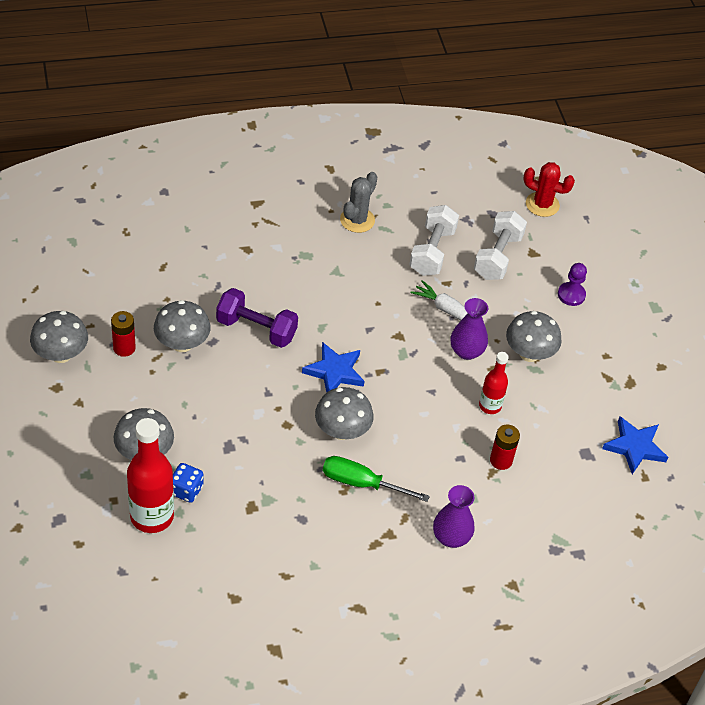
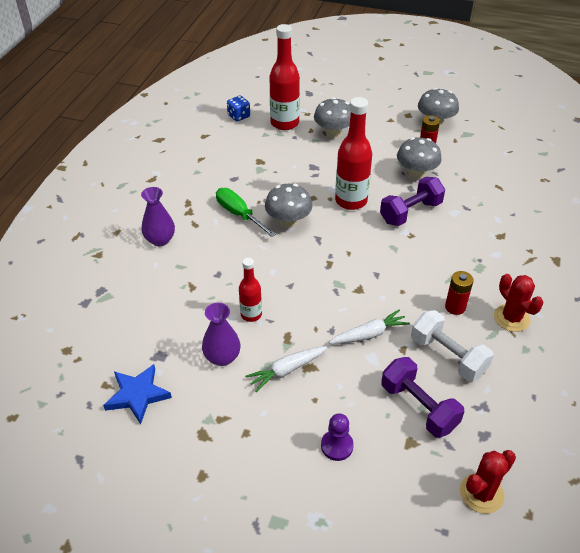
camera: 125 degrees right, 5 degrees down
(186, 490) = (293, 140): blue dice -> blue dice (239, 116)
(270, 387) = (351, 201): none -> red bottle
(335, 372) = (344, 238): blue star -> none
(357, 220) = (511, 318): grey cactus -> red cactus
(360, 483) = (238, 214): green screwdriver -> green screwdriver turned 90 degrees counterclockwise
(466, 351) = (316, 326): purple vase -> purple vase (222, 357)
(497, 257) = (418, 407): white dumbbell -> purple dumbbell
(501, 460) = (197, 296): red battery -> red battery (455, 307)
(529, 353) = (286, 370): grey mushroom -> white carrot

